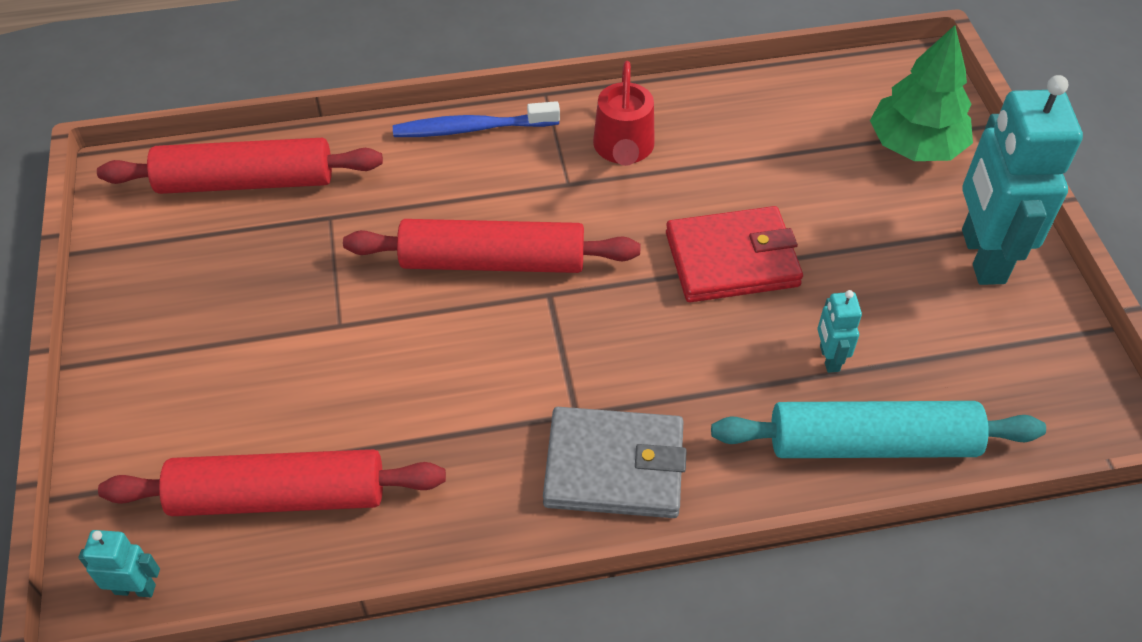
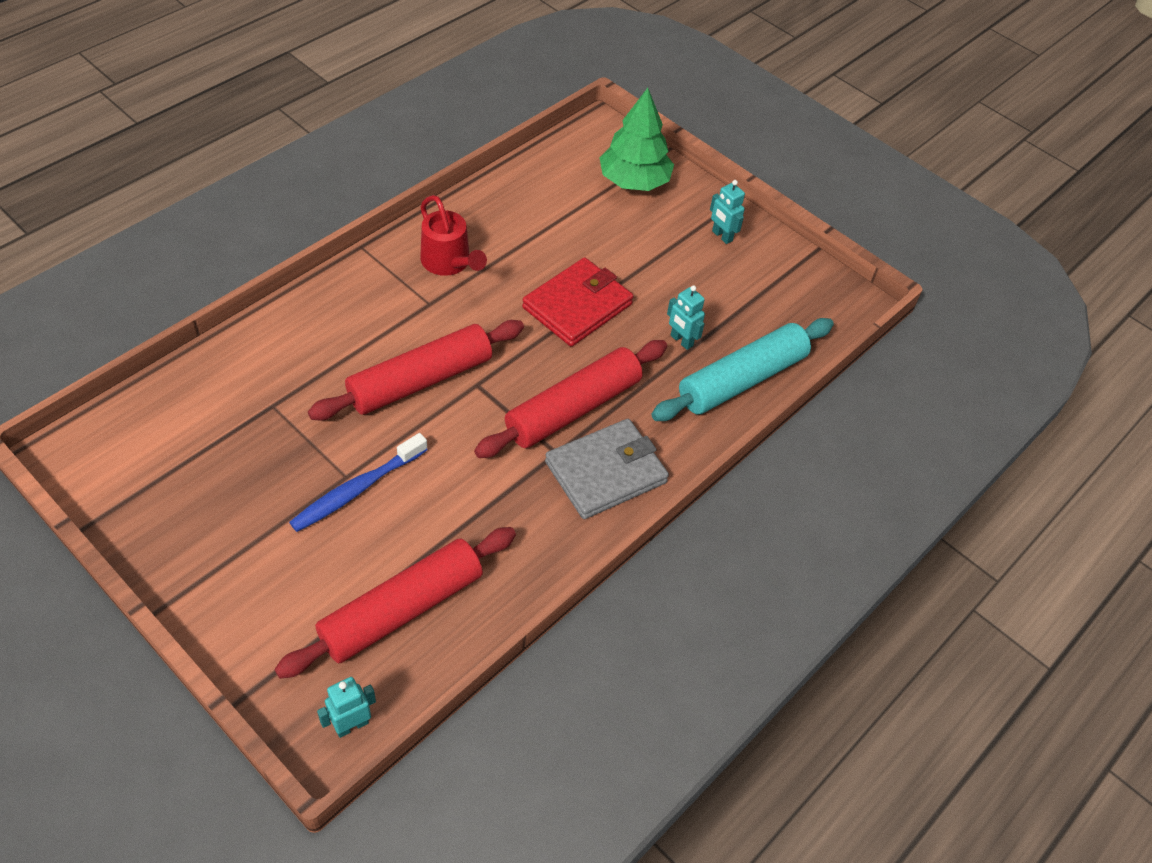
camera: 40 degrees left, 0 degrees up
(246, 182) = (181, 410): red rolling pin -> red rolling pin (573, 409)
(471, 128) = (327, 294): blue toothbrush -> blue toothbrush (356, 490)
(981, 256) = (722, 236): turquoise robot -> turquoise robot, size x0.43

